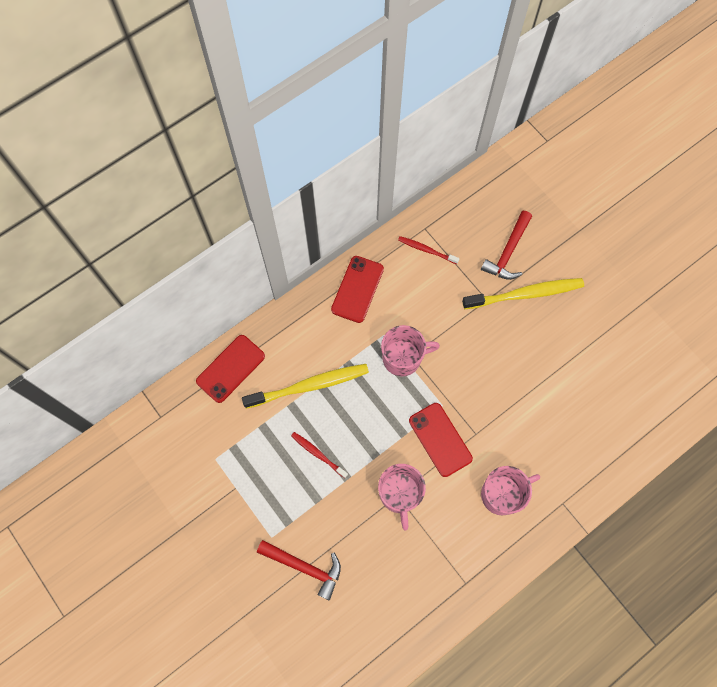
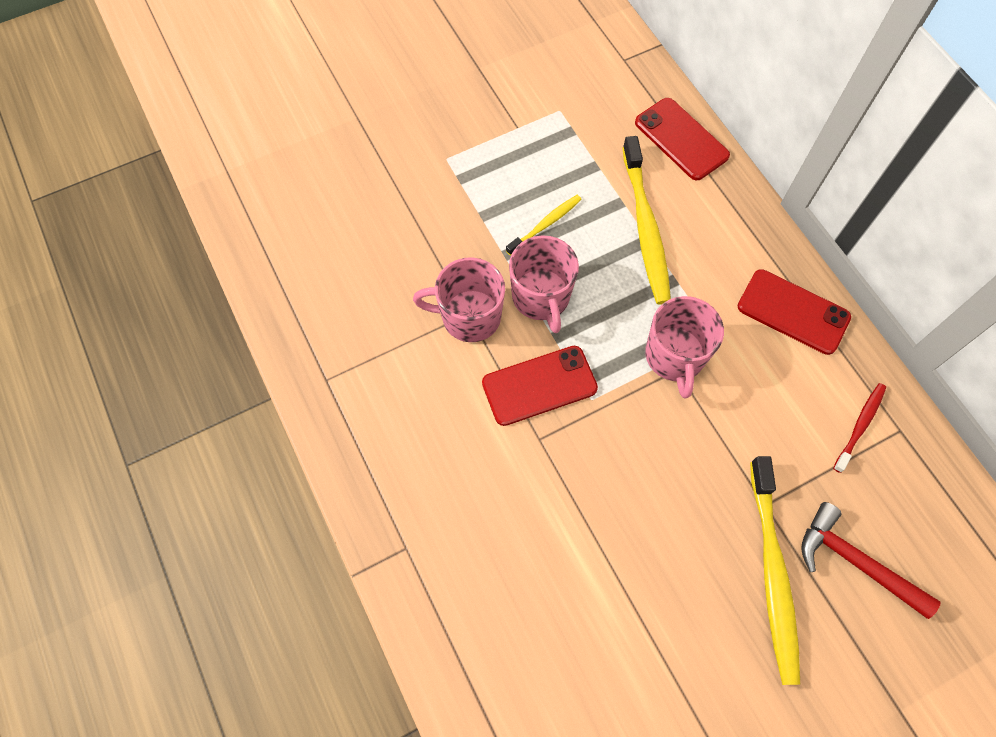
camera: 100 degrees right, 5 degrees down
(304, 567) = (399, 189): red hammer -> none
(318, 454) = (546, 224): red toothbrush -> yellow toothbrush
(502, 494) = (439, 458): pink mug -> pink mug (541, 297)

